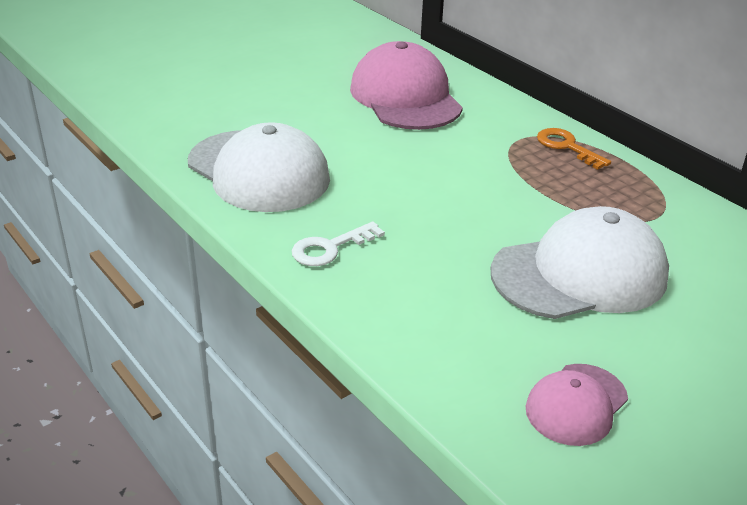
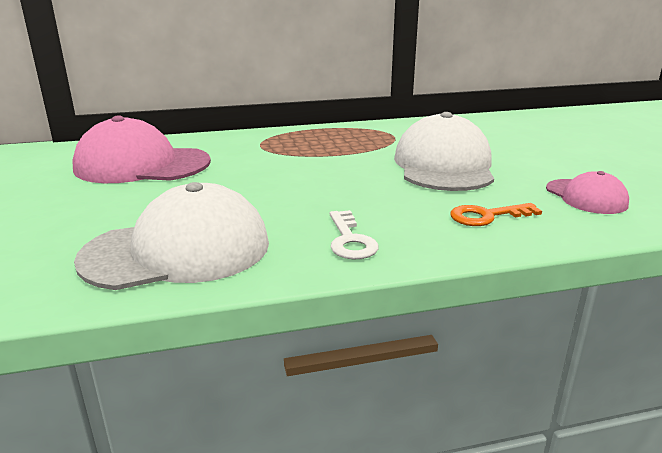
camera: 65 degrees left, 10 degrees down
(567, 147) = (288, 136): orange key -> orange key (487, 216)

